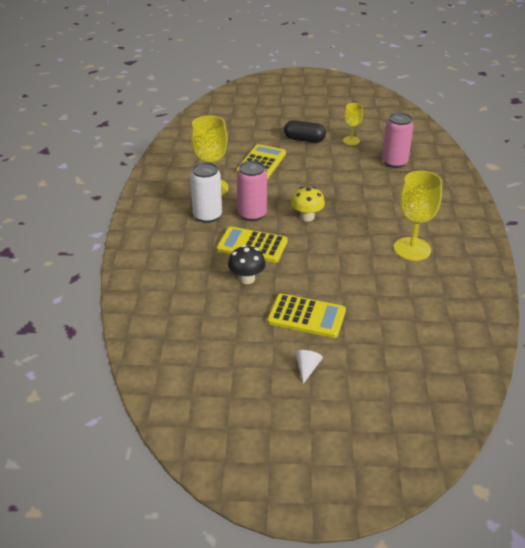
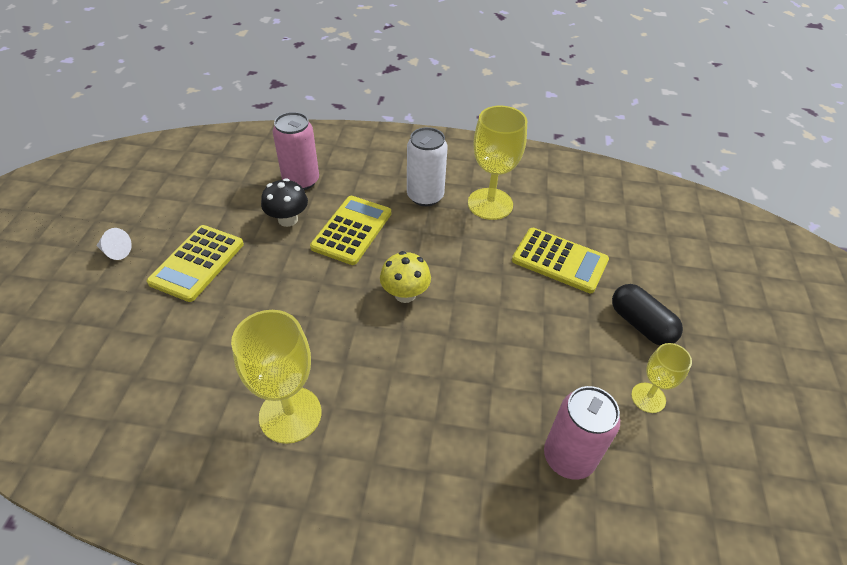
camera: 95 degrees right, 10 degrees up
(252, 214) = (422, 237): pink can -> pink can (301, 181)
(304, 140) = (641, 324): black capsule -> black capsule turned 60 degrees counterclockwise

